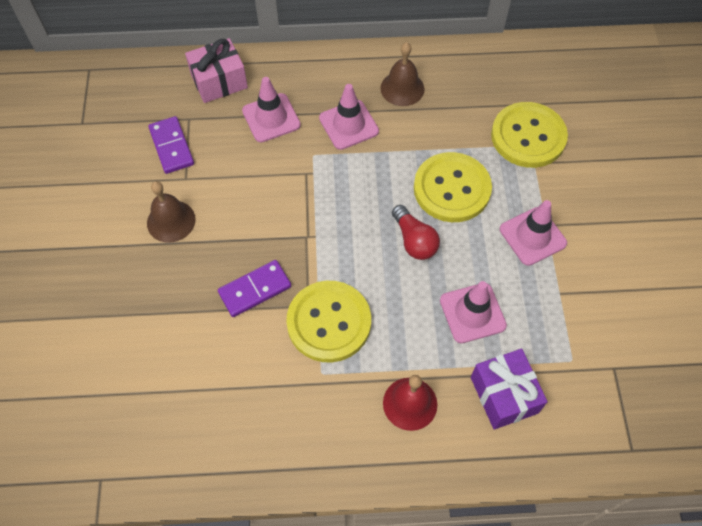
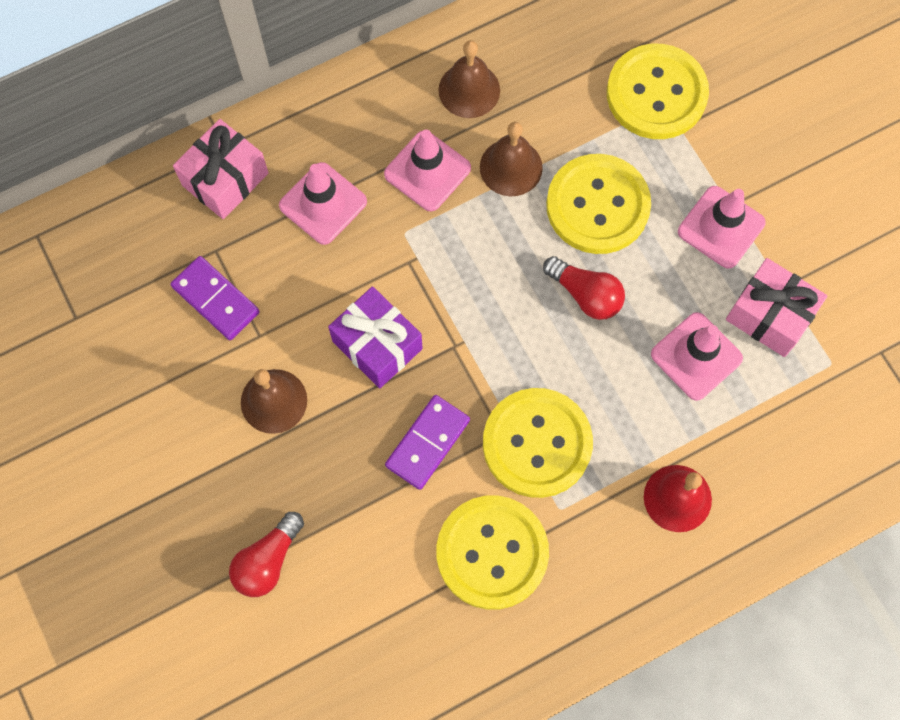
camera: 25 degrees left, 10 degrees up
(107, 318) = (268, 561): none -> red light bulb
(258, 381) = (492, 553): none -> yellow button
(405, 143) = (511, 167): none -> brown bell
(504, 395) = (776, 439): purple gift -> purple gift (377, 345)
(540, 308) = (769, 315): none -> pink gift

